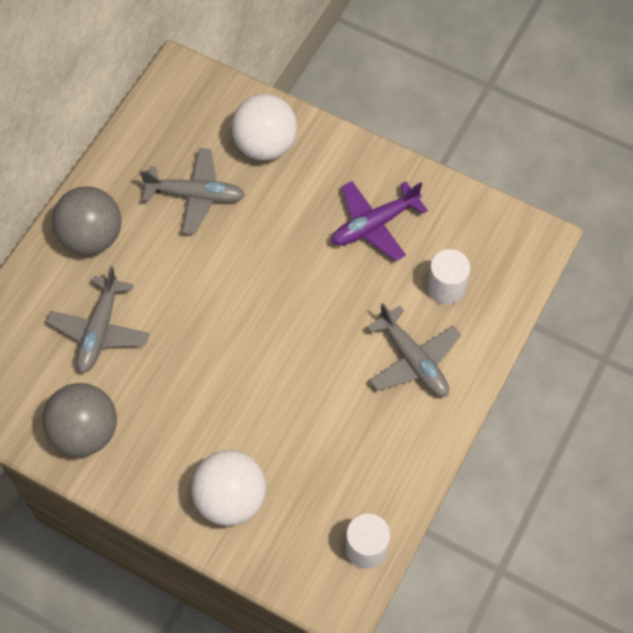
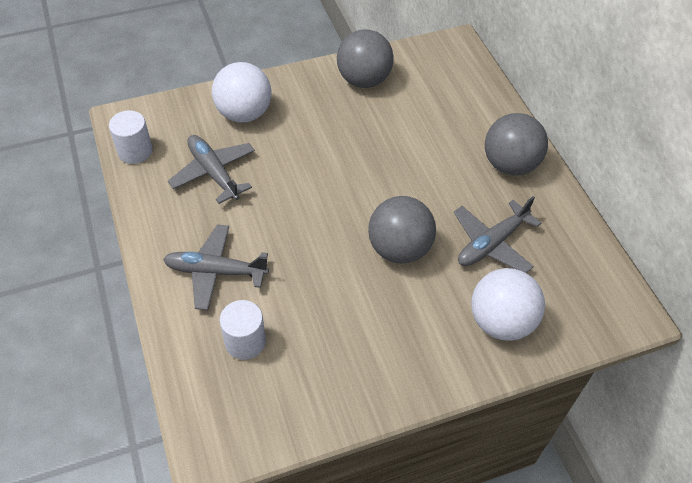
camera: 130 degrees right, 10 degrees down
(99, 331) = (428, 125): grey plane -> grey plane (213, 173)
(263, 253) = (399, 249): none -> grey ball
(374, 225) = (350, 338): purple plane -> none

